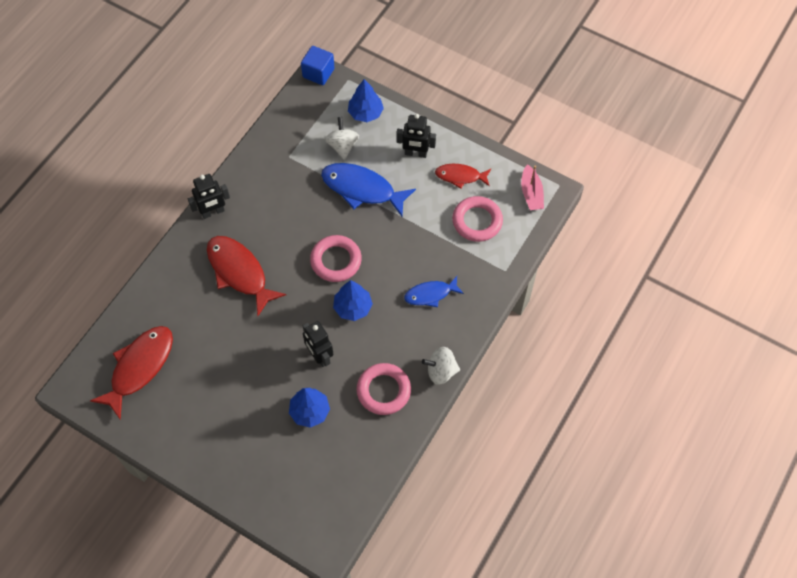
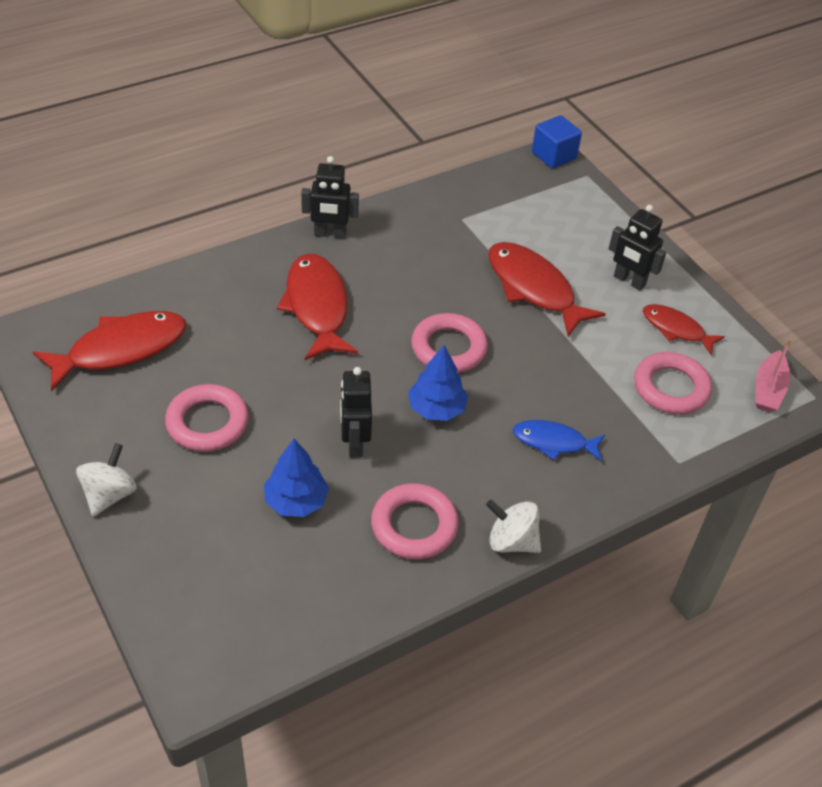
camera: 25 degrees right, 15 degrees down
(226, 389) = (207, 423): none -> pink ring
(342, 146) = (537, 235): white spinning top -> white spinning top (109, 495)
(362, 189) = (534, 288): blue fish -> red fish
(365, 113) = (588, 215): blue tree -> none

